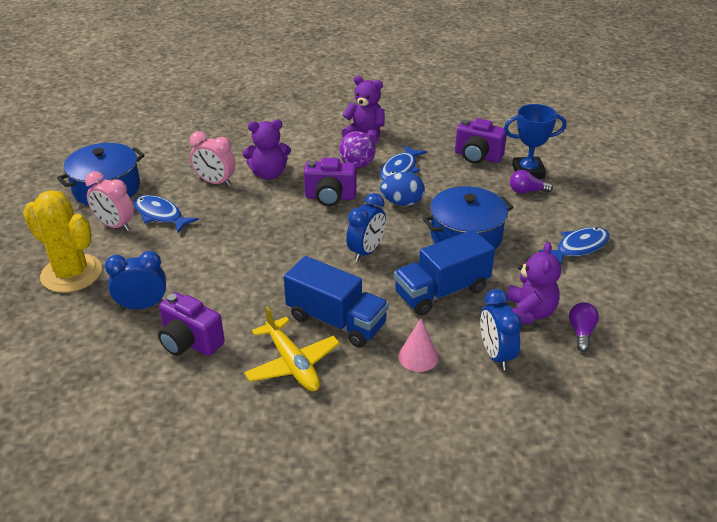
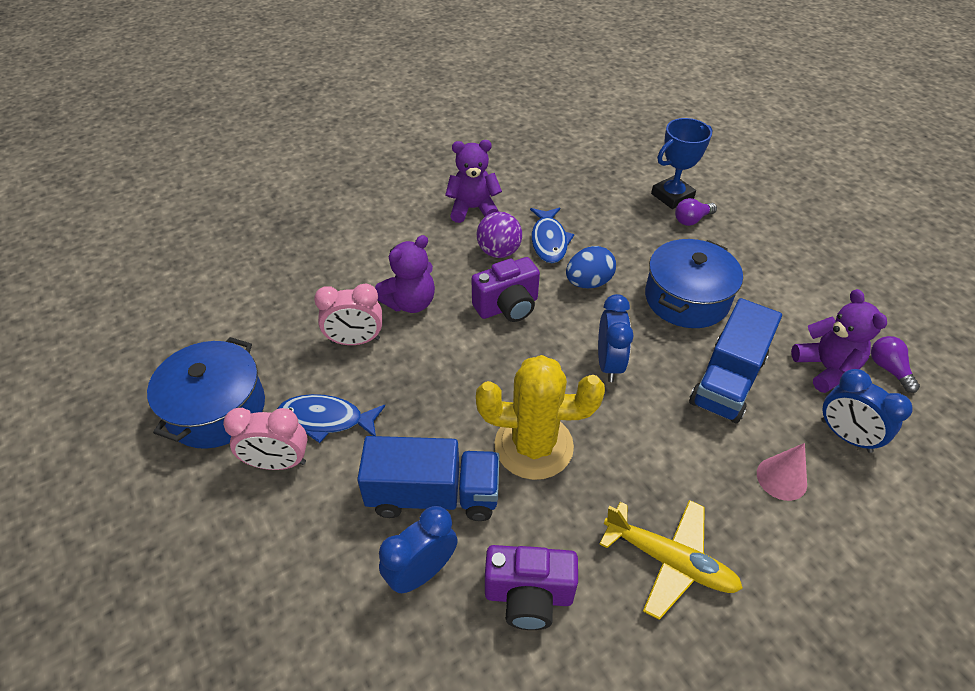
camera: 30 degrees left, 10 degrees up
(71, 273) = (280, 570): yellow cactus -> yellow cactus (533, 446)
(336, 321) = (661, 474): blue truck -> blue truck (433, 495)
(477, 156) = (610, 195): purple camera -> none
(579, 247) = (795, 268): blue fish -> none

